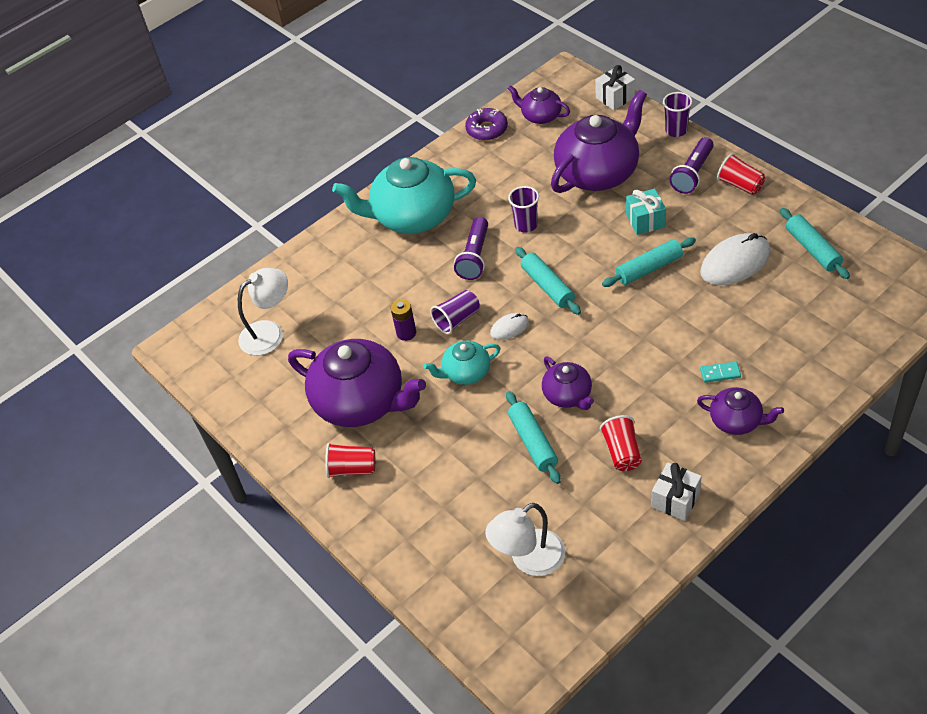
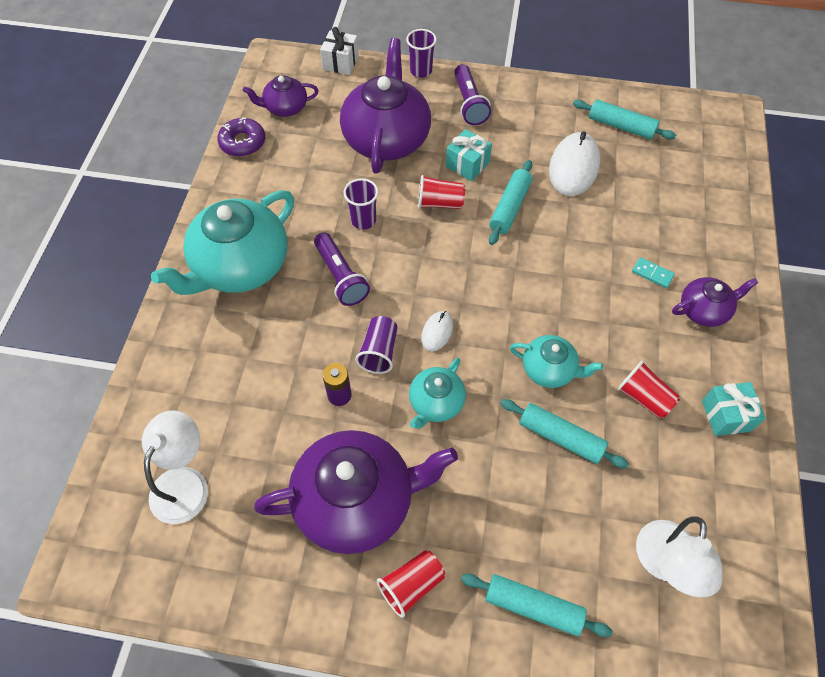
camera: 45 degrees left, 10 degrees up
(547, 286) = (436, 271): turquoise rolling pin -> turquoise rolling pin (533, 607)
(568, 395) = (549, 369): purple teapot -> turquoise teapot
(675, 500) = (726, 415): white gift -> turquoise gift
(720, 373) = (652, 273): turquoise domino -> turquoise domino turned 75 degrees clockwise
(740, 185) = (516, 96): red cup -> red cup (439, 203)

